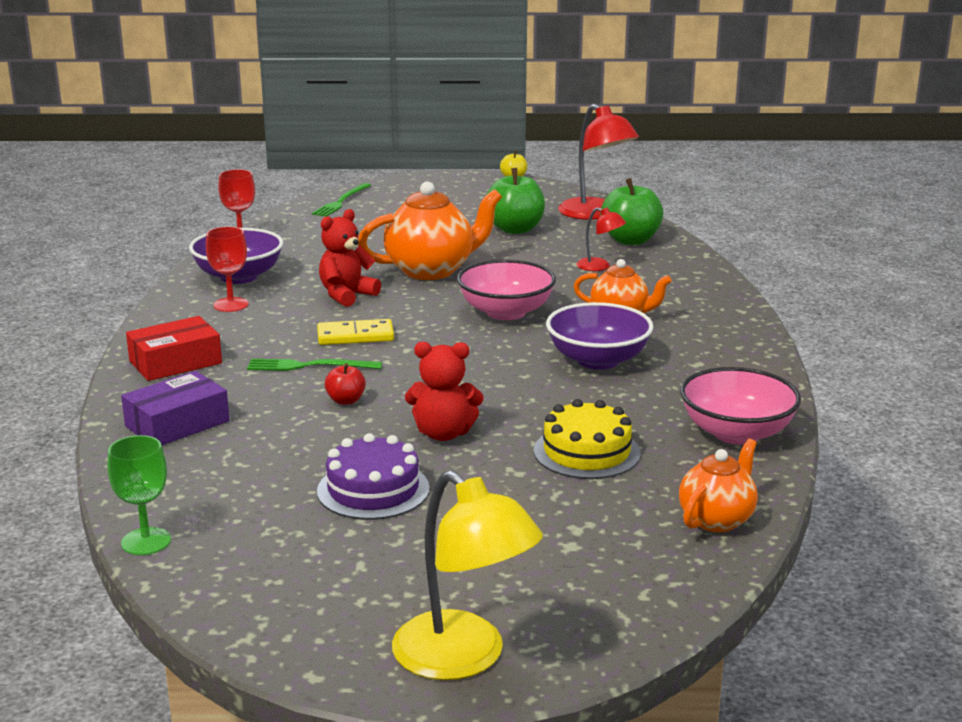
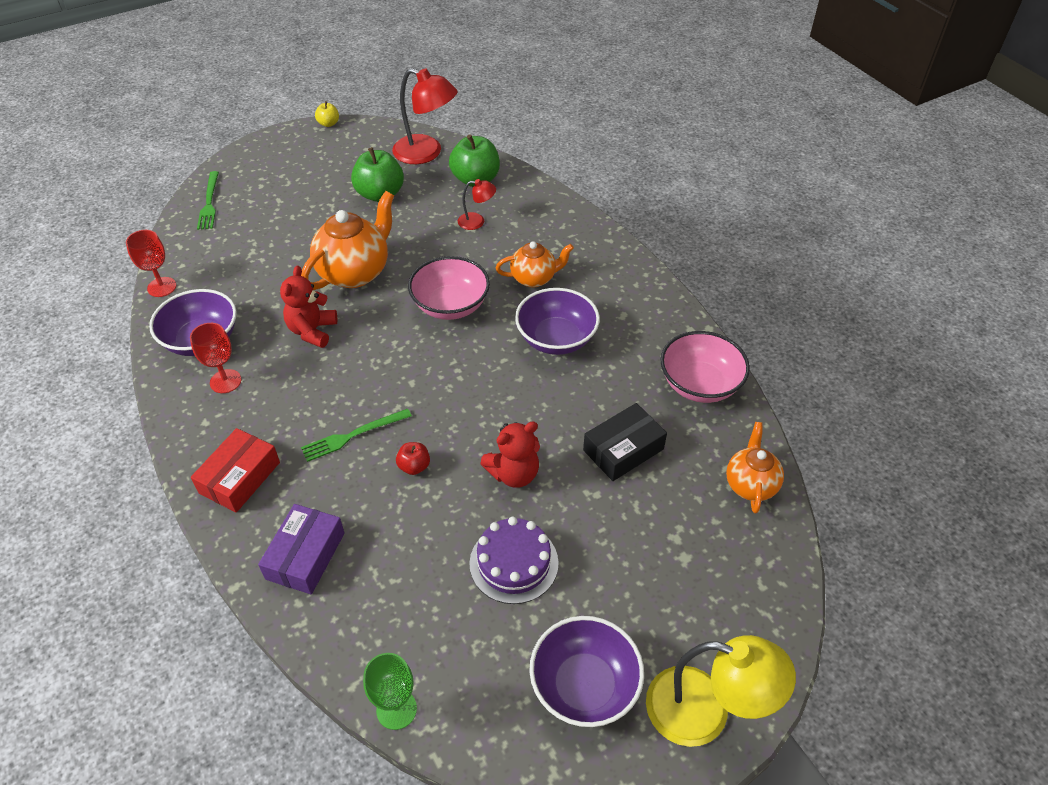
camera: 30 degrees left, 25 degrees up
(350, 592) = (584, 685): none -> purple bowl
(355, 336) = (360, 382): yellow domino -> none
(586, 452) = (623, 449): yellow cake -> black box

